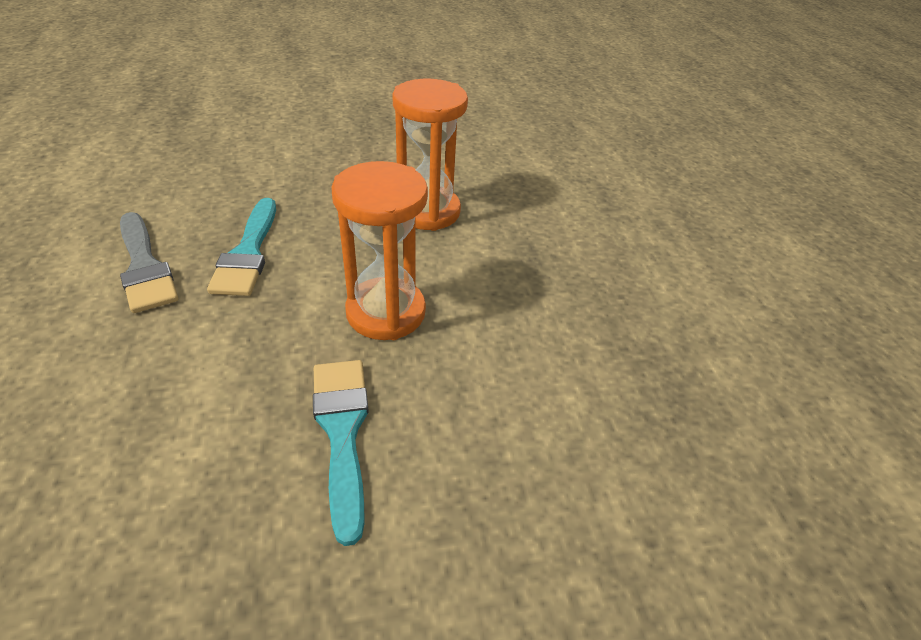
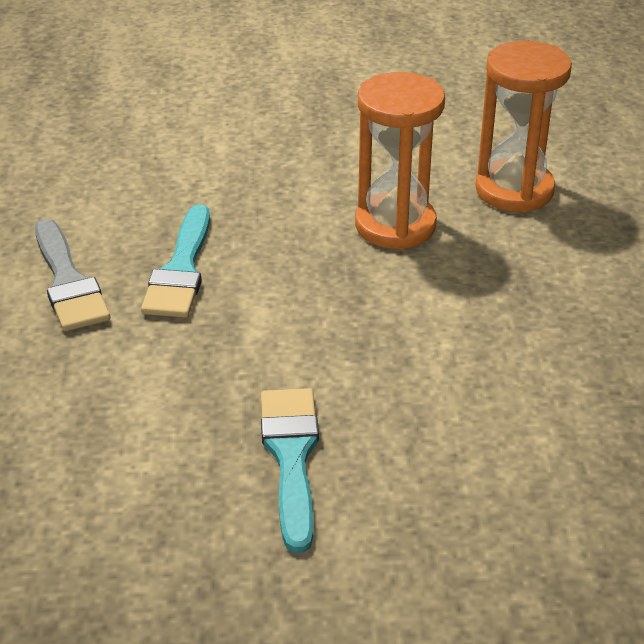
camera: 10 degrees right, 5 degrees down
(386, 312) = (339, 341): orange hourglass -> orange hourglass (514, 190)

